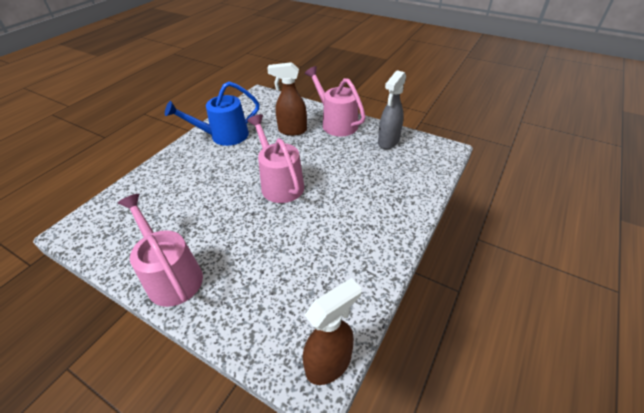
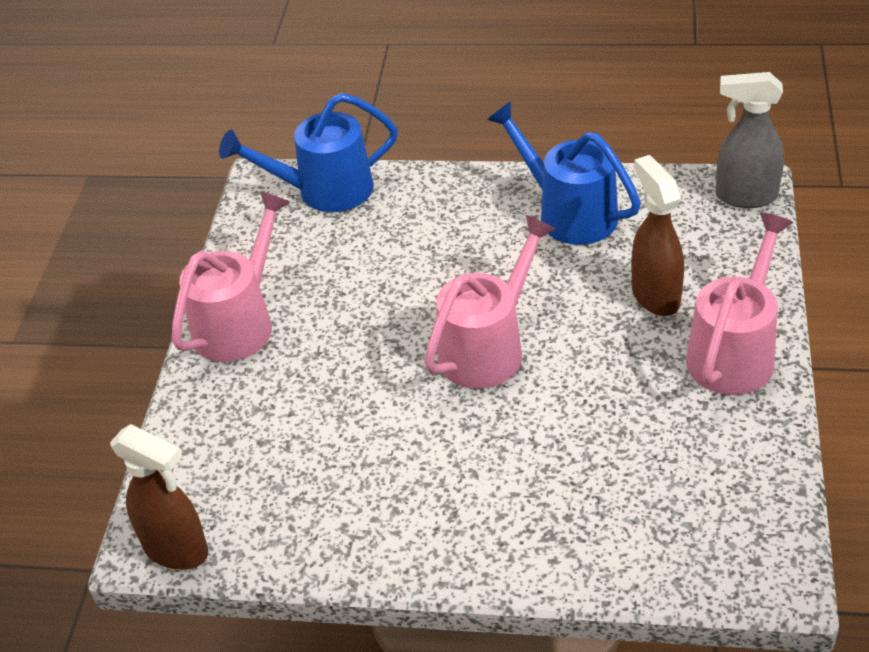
camera: 70 degrees right, 0 degrees up
(112, 208) = (323, 191): none -> blue watering can
(388, 142) = (728, 463): grey spray bottle -> grey spray bottle (745, 196)

